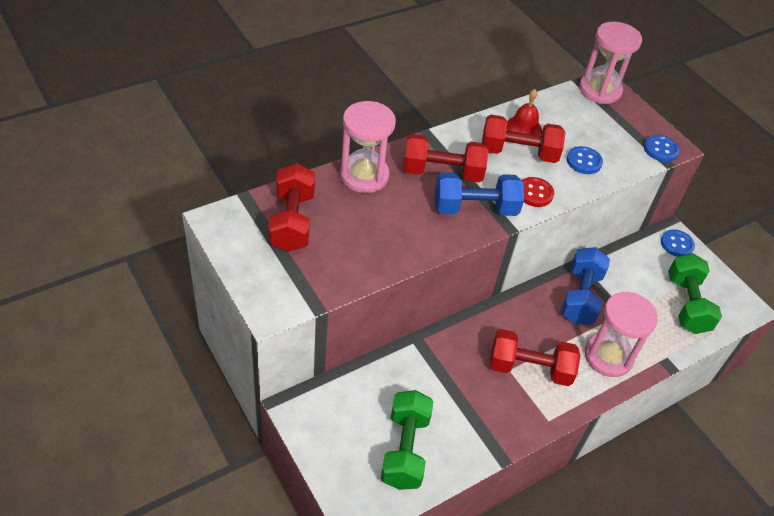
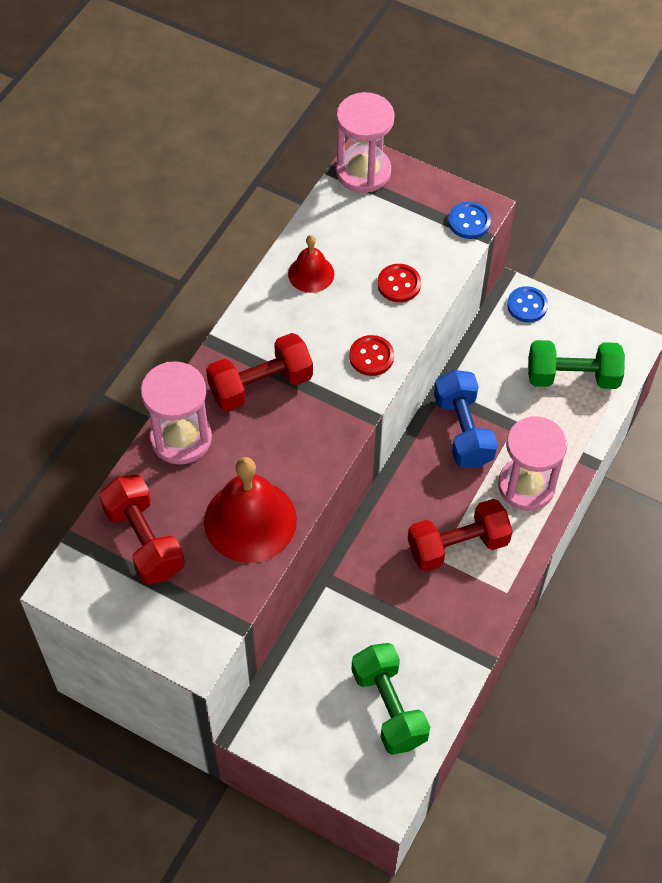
camera: 25 degrees left, 10 degrees up
(375, 247) = (250, 520): none -> red bell
(475, 208) = (322, 412): blue dumbbell -> none
(518, 153) = (325, 312): red dumbbell -> none
(584, 161) = (399, 284): blue button -> red button
(687, 304) = (572, 377): green dumbbell -> green dumbbell turned 60 degrees counterclockwise

